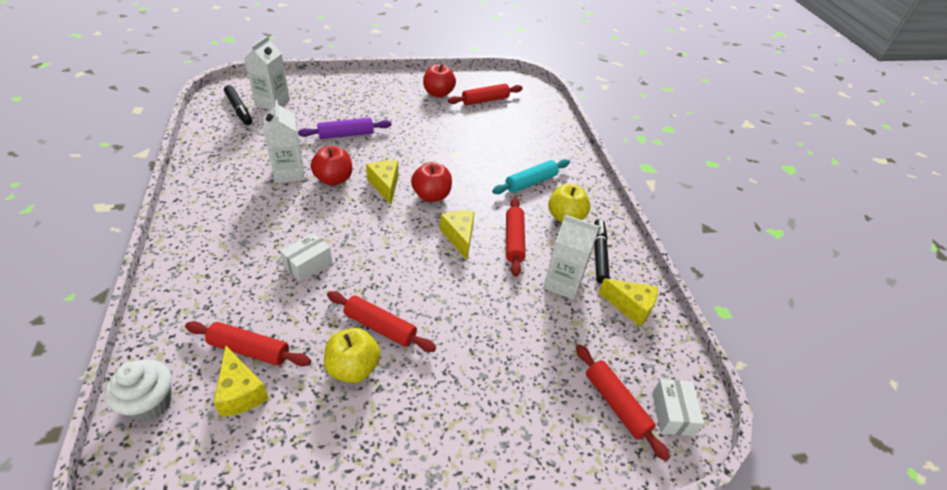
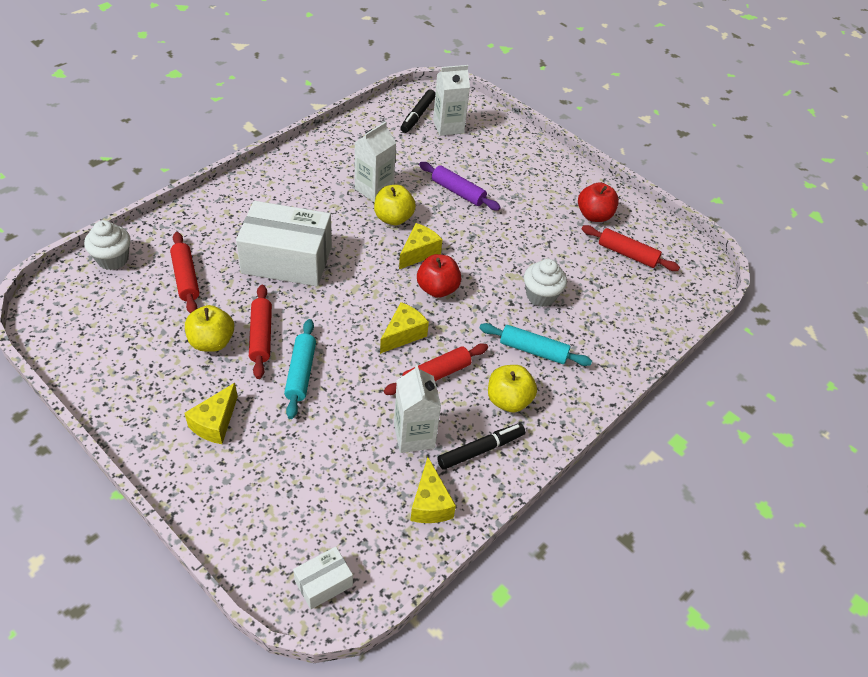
camera: 55 degrees right, 5 degrees up
(241, 392) = (150, 295): yellow cheese -> yellow cheese (215, 423)
(308, 264) = (287, 260): white box -> white box, size x2.18
(334, 179) = (393, 218): red apple -> yellow apple
(446, 320) = (301, 373): none -> turquoise rolling pin
(486, 153) = (541, 296): none -> white cupcake
(616, 404) = (302, 533): red rolling pin -> none

